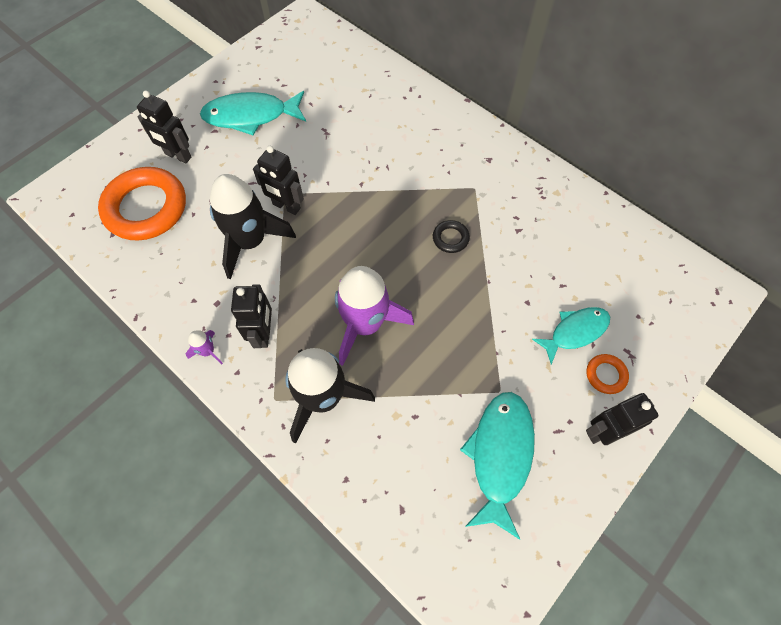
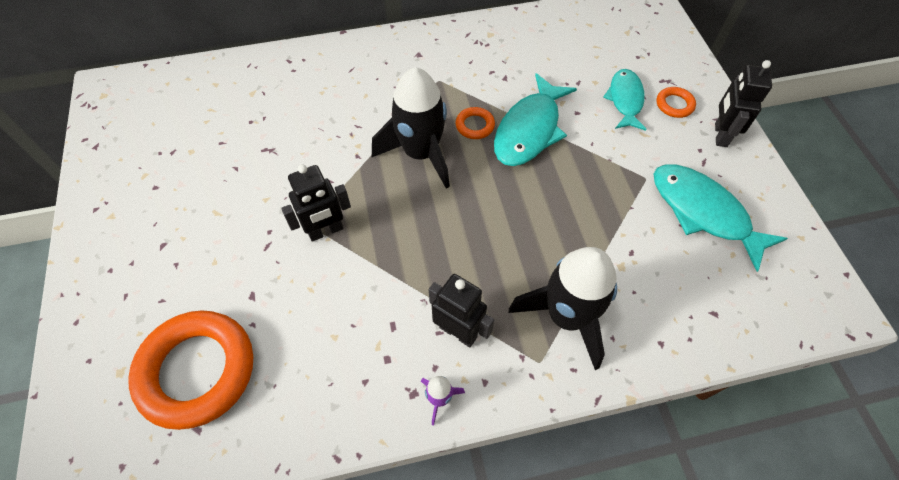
camera: 55 degrees left, 5 degrees down
(178, 156) = (158, 299): black robot -> none
(250, 116) = (180, 201): turquoise fish -> turquoise fish (529, 130)
(250, 241) = (339, 286): black rocket -> black rocket (420, 153)
(365, 324) = (513, 238): purple rocket -> none
(450, 238) = (475, 125): black ring -> orange ring

